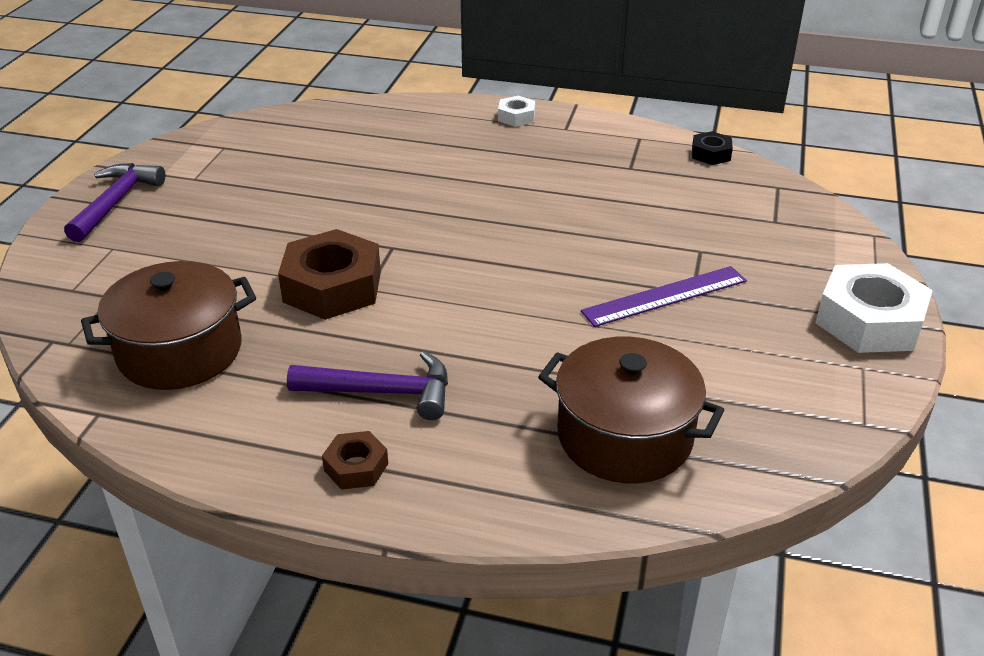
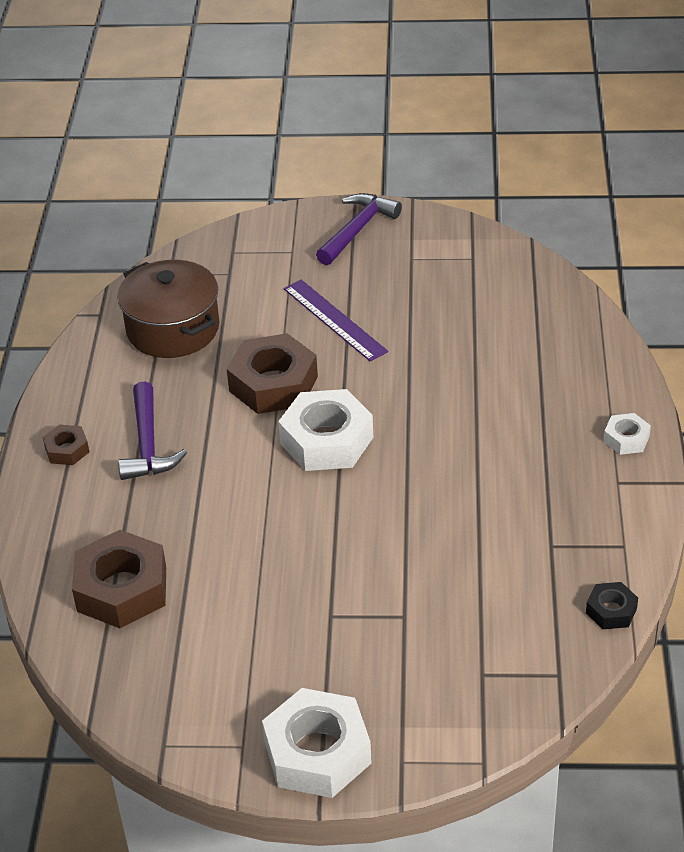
camera: 80 degrees right, 5 degrees up
(116, 202) = (357, 230): purple hammer -> purple hammer turned 60 degrees counterclockwise
(442, 263) = (327, 440): none -> white nut
(624, 436) = (122, 589): brown pot -> brown nut
(665, 296) = (318, 596): purple ruler -> purple ruler (334, 320)

